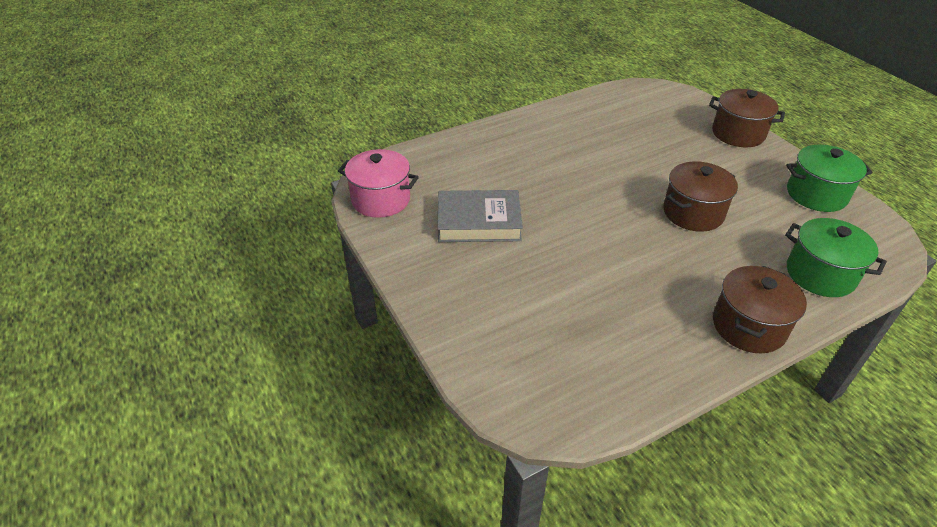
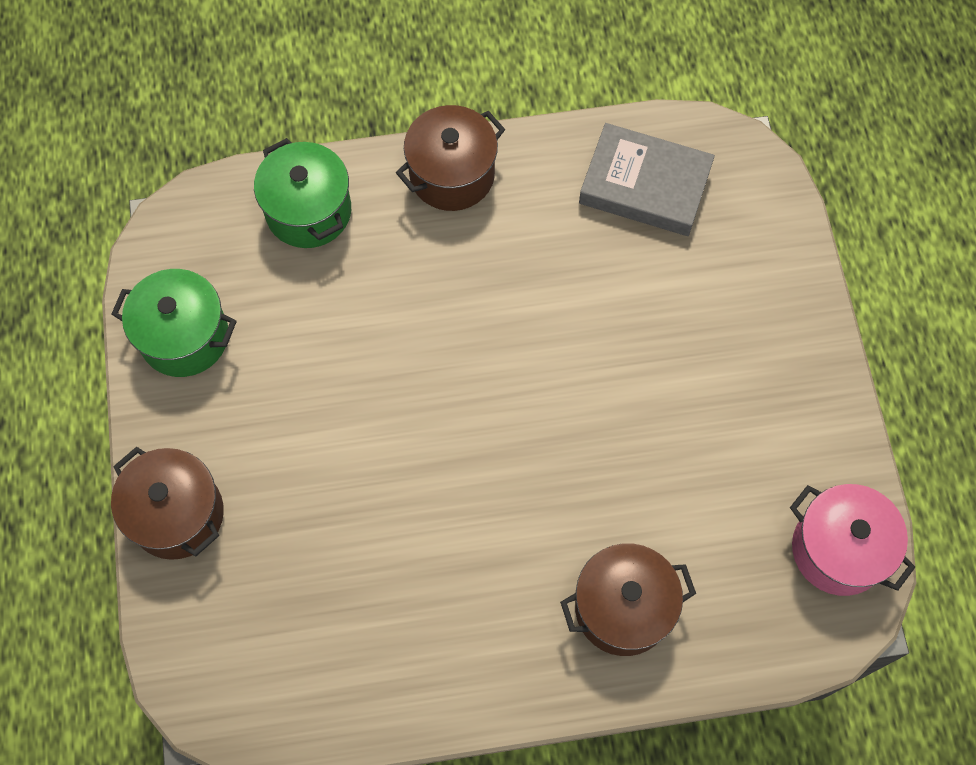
camera: 160 degrees left, 25 degrees up
(479, 222) = (702, 449): grey book -> grey book (645, 185)
(693, 213) = (387, 362): brown pot -> brown pot (623, 608)

